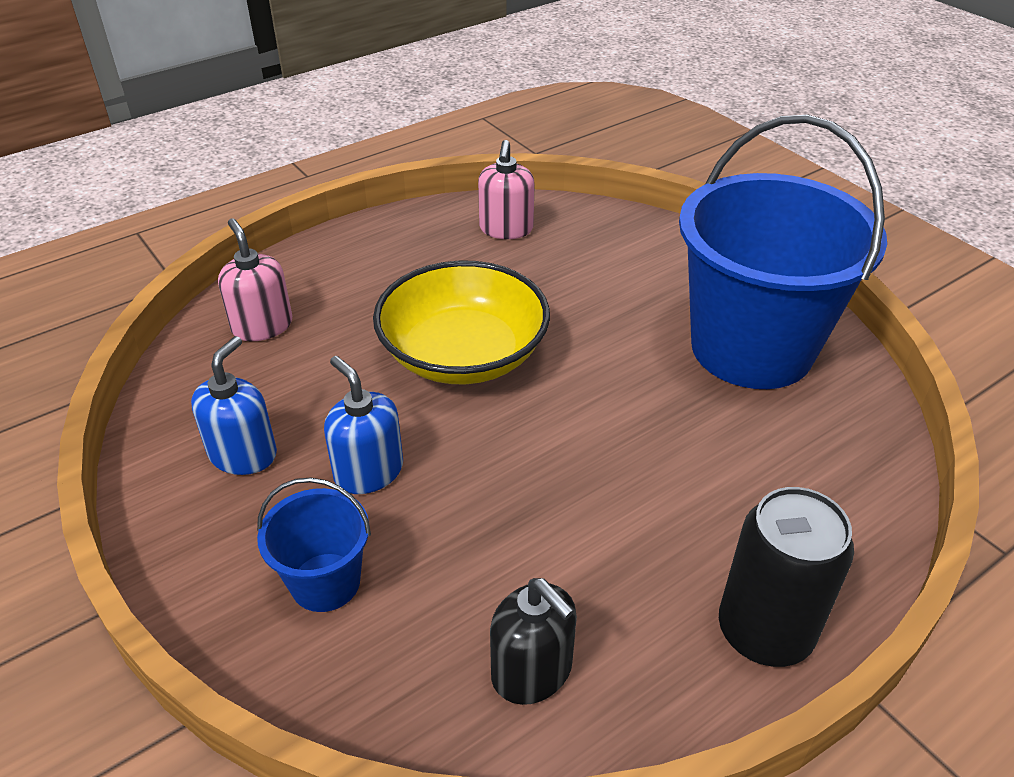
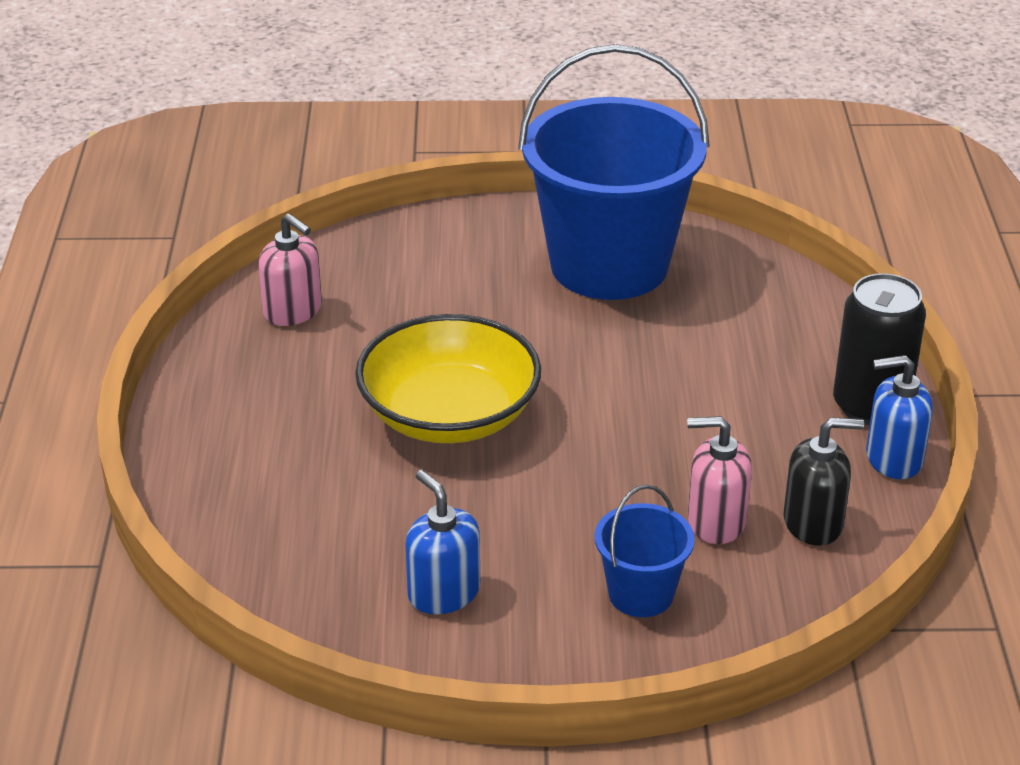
camera: 55 degrees left, 5 degrees down
(262, 326) = (265, 521): pink soap dispenser -> pink soap dispenser (716, 521)
(368, 471) = (540, 526): blue soap dispenser -> blue soap dispenser (893, 458)

